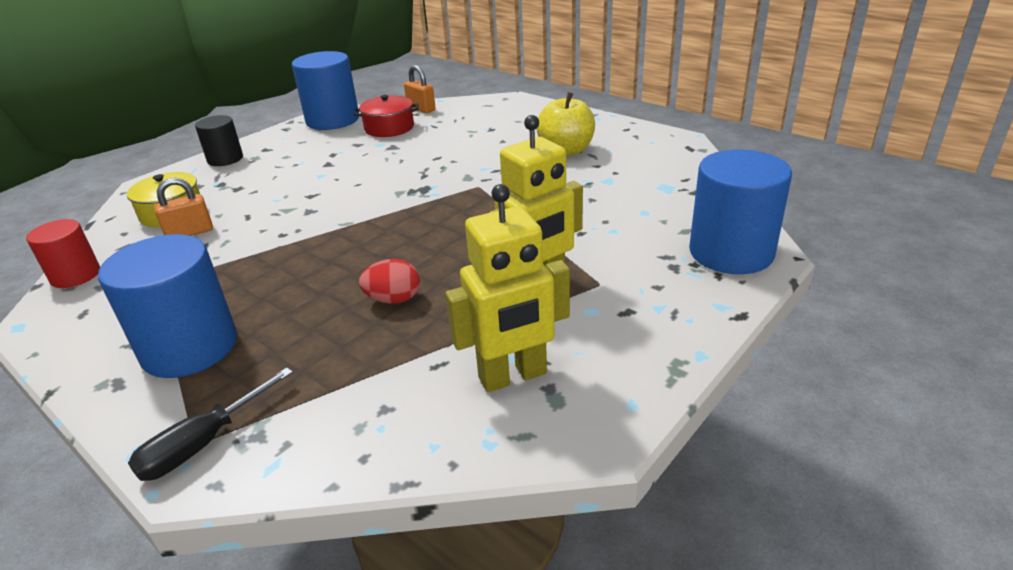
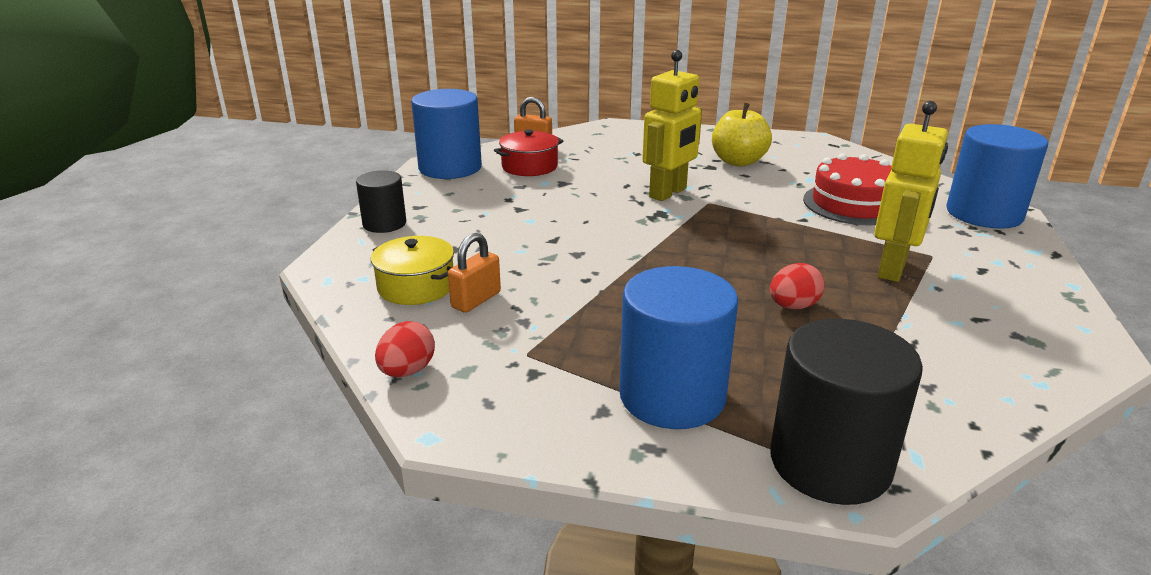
camera: 30 degrees left, 5 degrees down
(75, 275) = (407, 371): red cylinder -> red egg
(204, 443) = (830, 463): black screwdriver -> black cylinder
(513, 376) = (981, 335): yellow robot -> yellow robot (668, 193)
(607, 213) = (853, 204): none -> red cake

